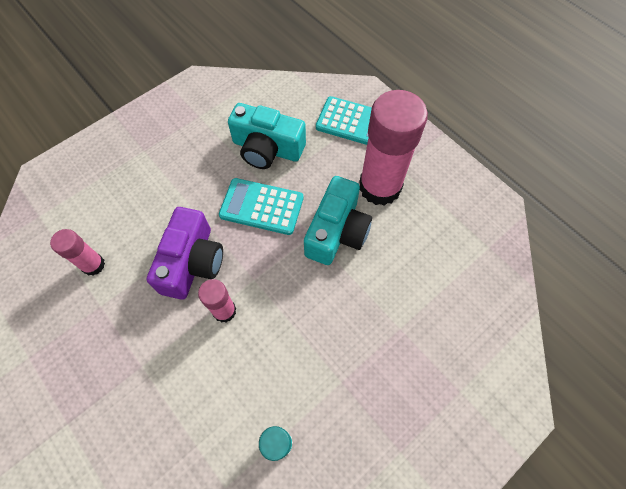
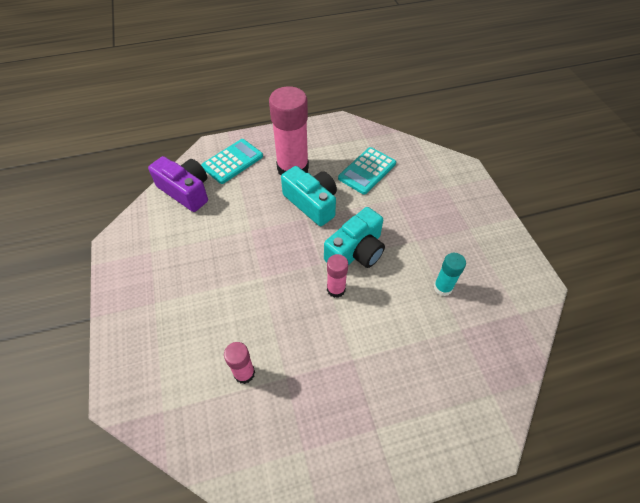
camera: 65 degrees left, 10 degrees down
(192, 262) = (285, 298): purple camera -> purple camera (186, 191)
(261, 207) = (265, 238): turquoise calculator -> turquoise calculator (367, 171)
(267, 149) = (217, 218): turquoise camera -> turquoise camera (356, 251)

